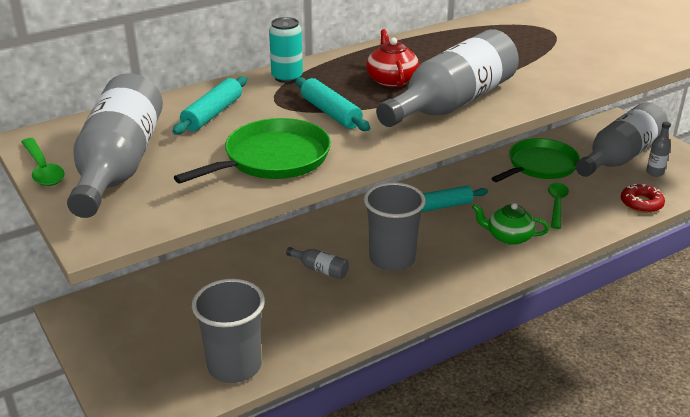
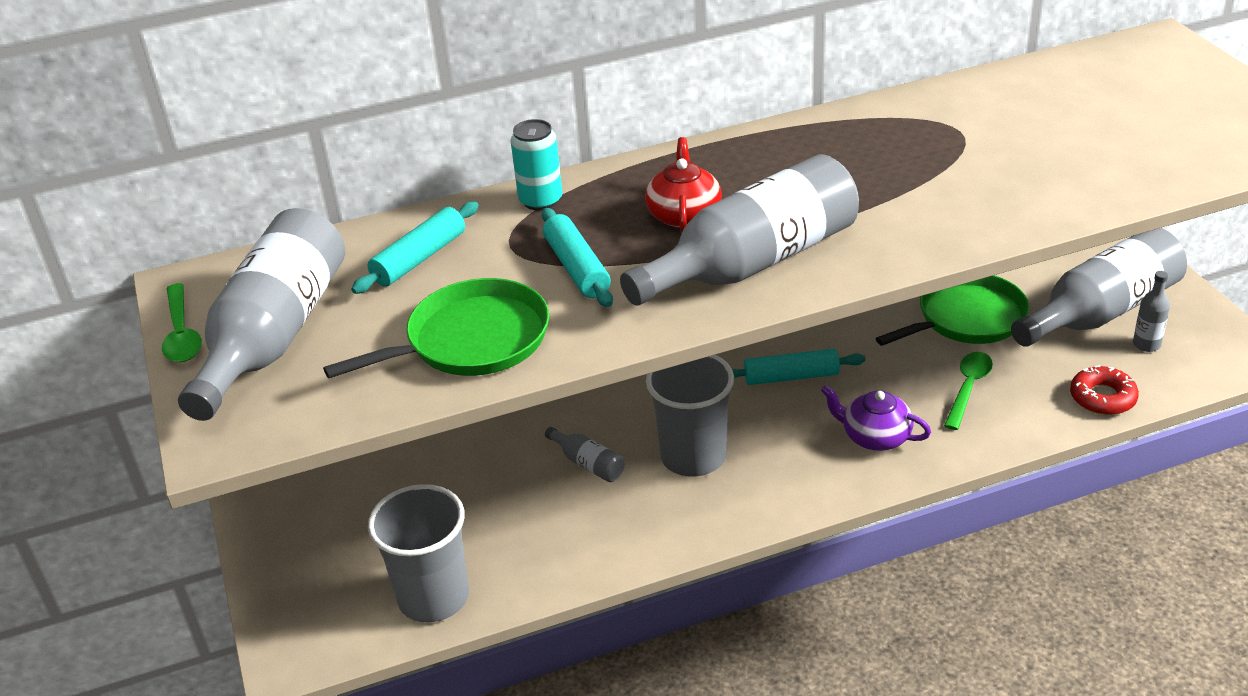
camera: 15 degrees right, 5 degrees up
(508, 237) = (875, 436): green teapot -> purple teapot

